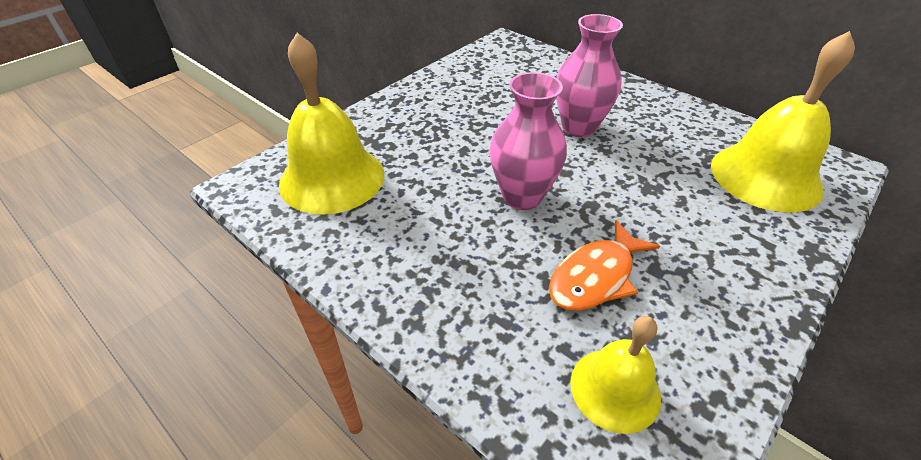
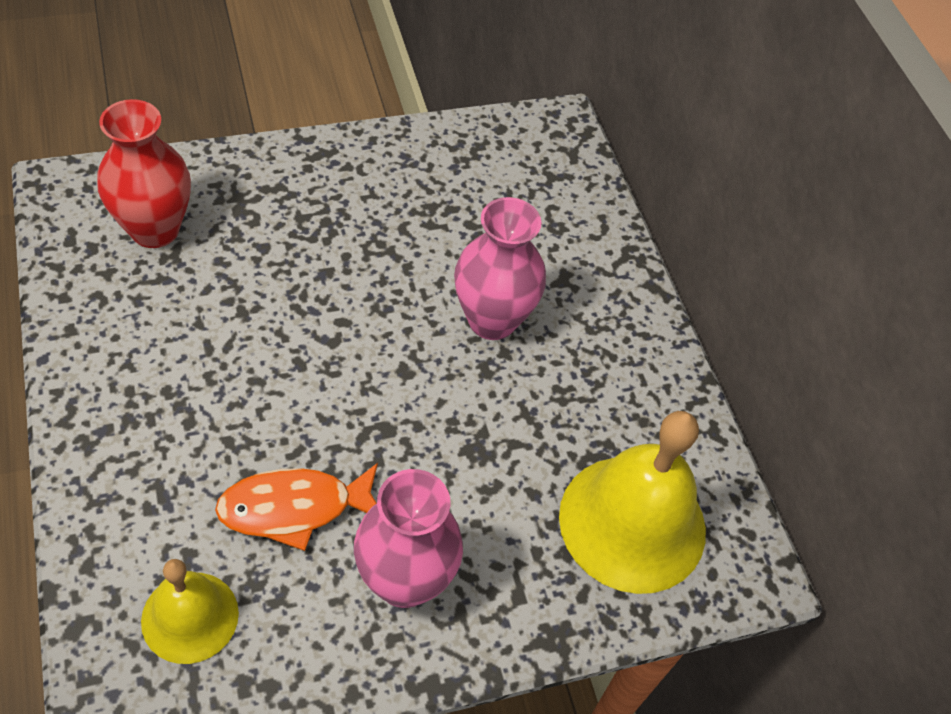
camera: 25 degrees right, 10 degrees up
(332, 178) = (154, 229): yellow bell -> red vase
(522, 196) = (323, 372): pink vase -> pink vase (404, 581)

